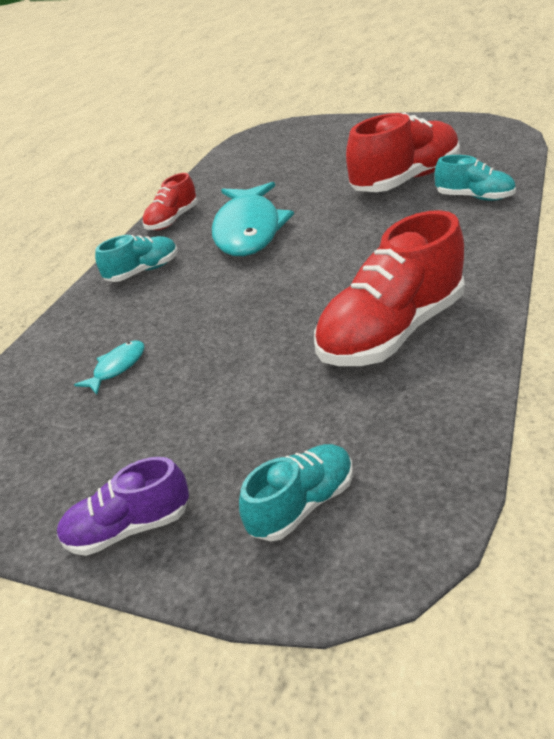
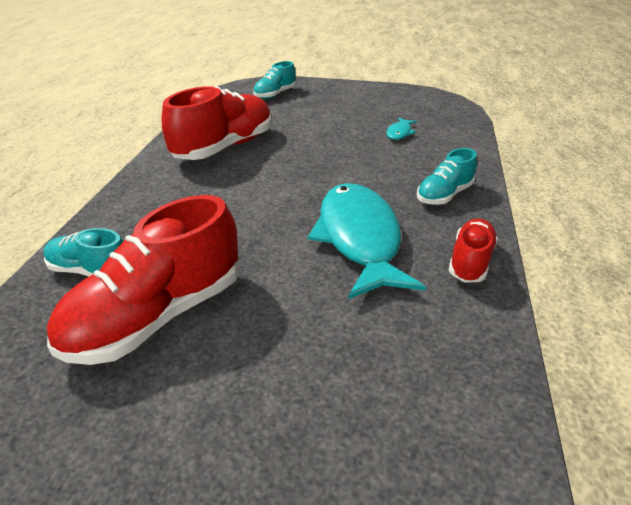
camera: 165 degrees right, 0 degrees up
(129, 528) = (344, 89): purple shoe -> none

